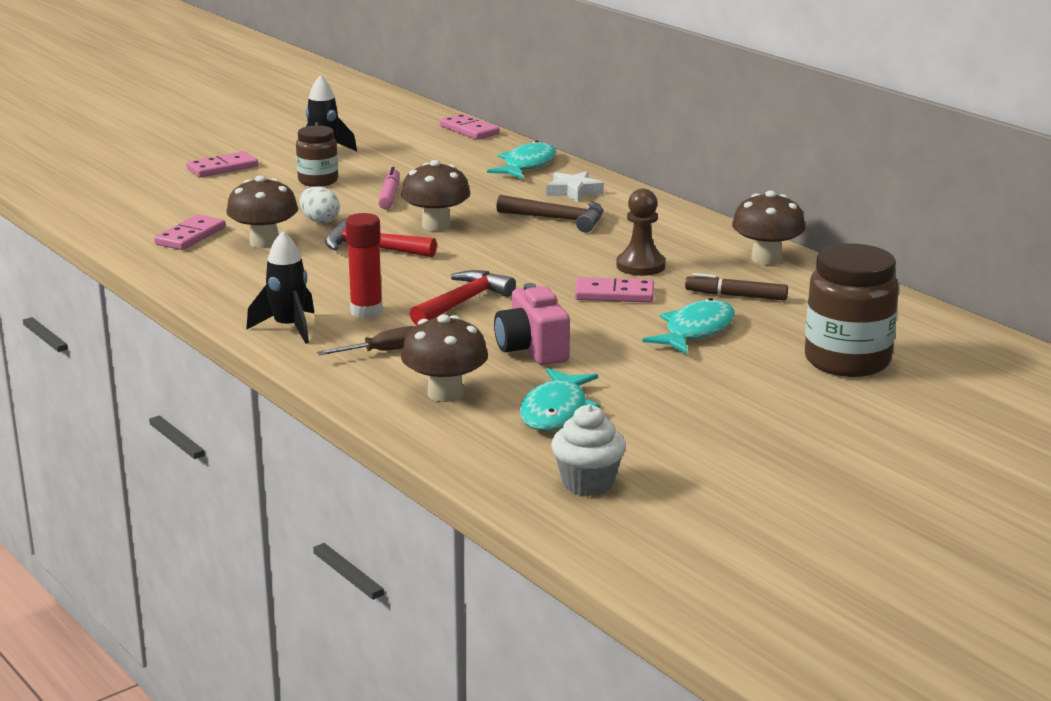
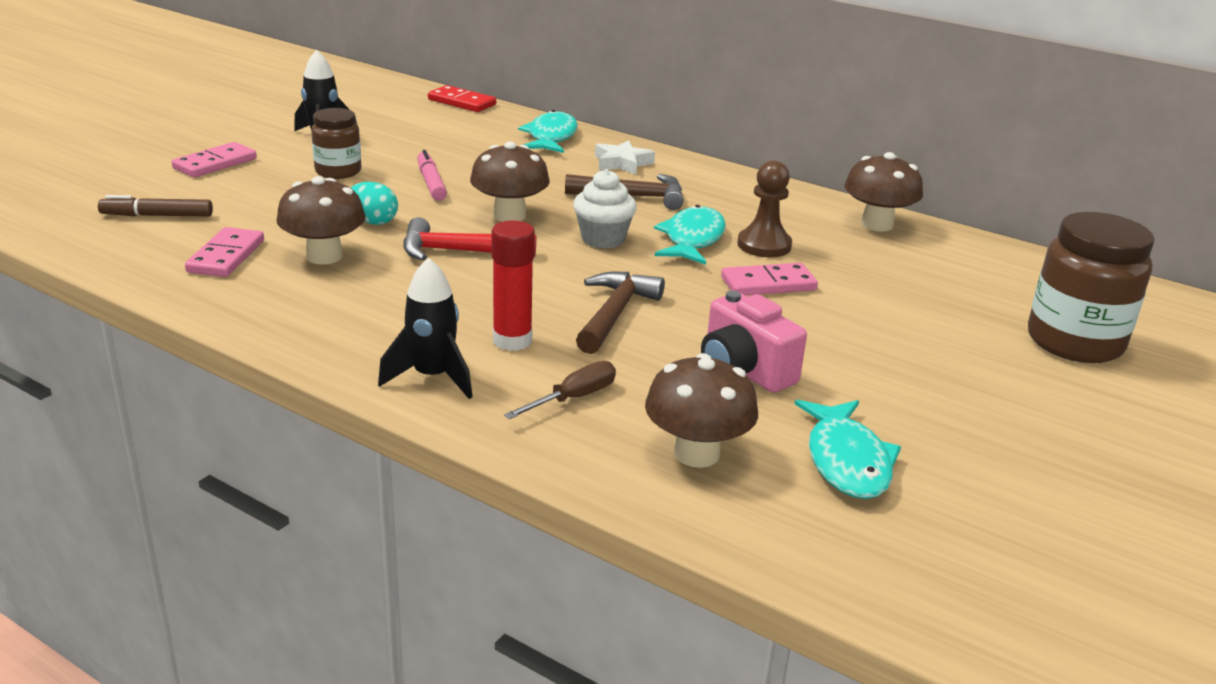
camera: 20 degrees left, 5 degrees up
(320, 221) = (373, 221): white egg -> turquoise egg
(463, 302) = (615, 313): red hammer -> brown hammer
(469, 130) = (462, 102): pink domino -> red domino
(587, 483) = (981, 574): white cupcake -> white cupcake (603, 239)
(695, 331) = (892, 322): turquoise fish -> turquoise fish (692, 239)
(736, 296) = (890, 272): brown marker -> brown marker (157, 216)

